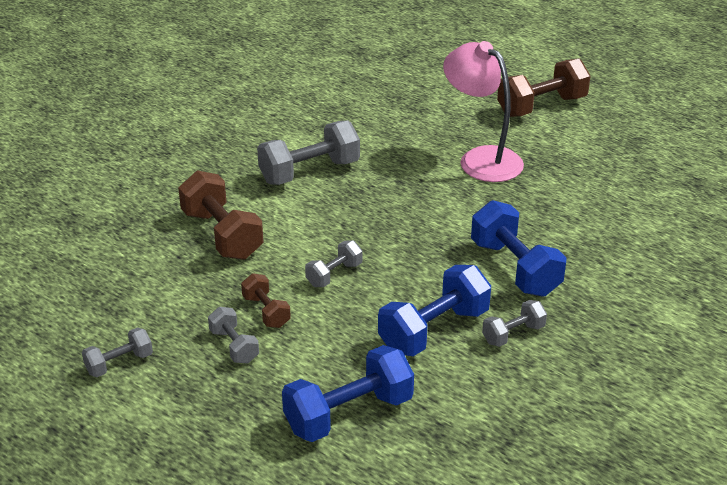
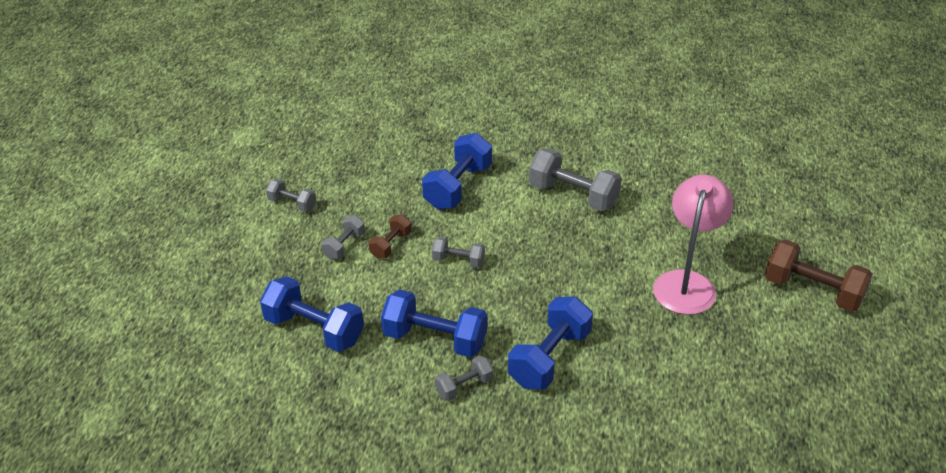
camera: 60 degrees right, 5 degrees up
(222, 235) = (458, 187): brown dumbbell -> blue dumbbell
(513, 334) = (464, 386): grey dumbbell -> grey dumbbell turned 60 degrees counterclockwise

